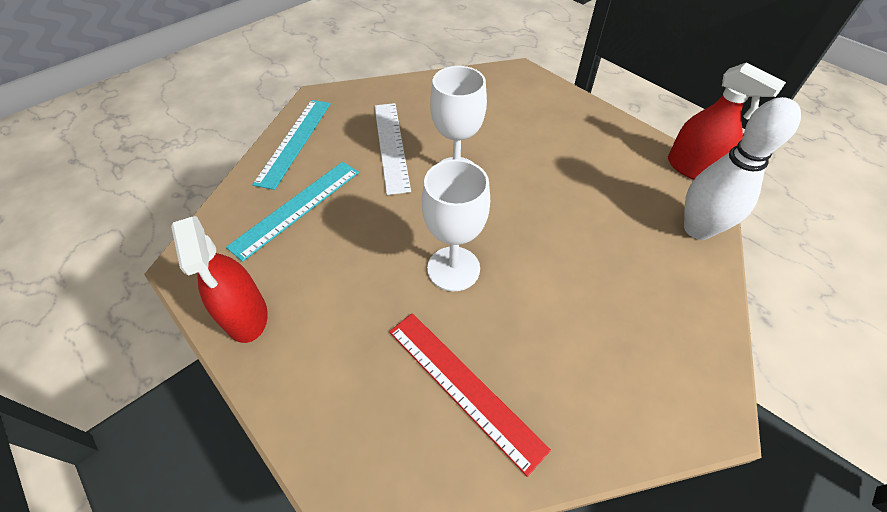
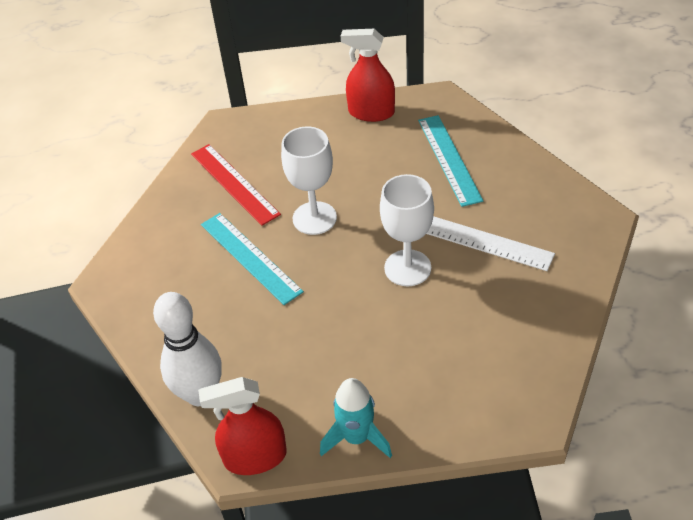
camera: 130 degrees right, 5 degrees down
(295, 141) = (538, 181): turquoise ruler -> turquoise ruler (250, 257)
(463, 386) = (234, 183): red ruler -> red ruler turned 60 degrees clockwise
(618, 130) = (356, 437): none -> turquoise rocket

